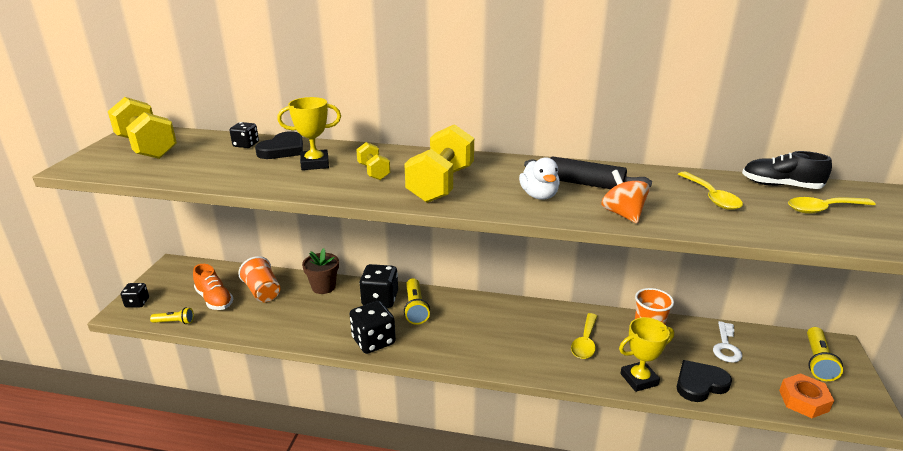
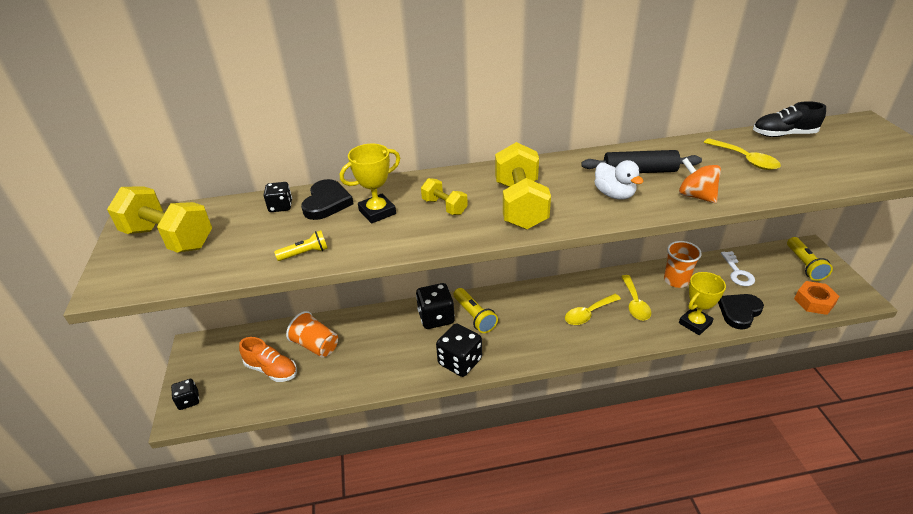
camera: 20 degrees left, 10 degrees up
(174, 322) = (248, 408): yellow flashlight -> yellow flashlight (305, 253)
(323, 287) = (373, 321): brown flower pot -> none
(823, 209) = (829, 150): yellow spoon -> yellow spoon (588, 313)

